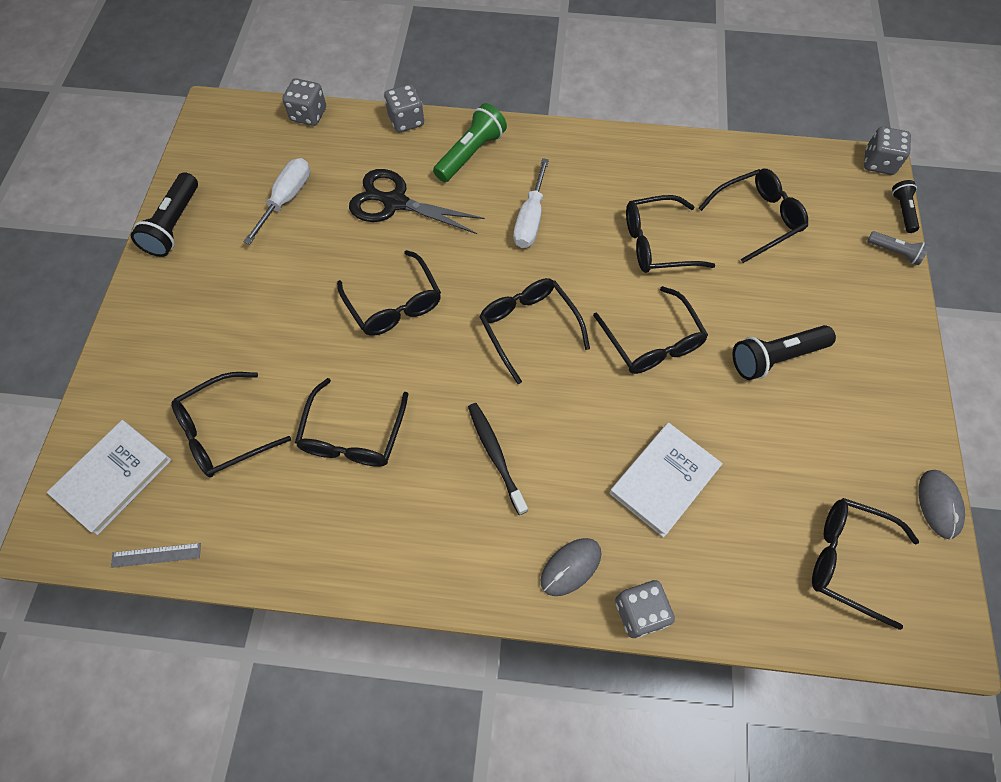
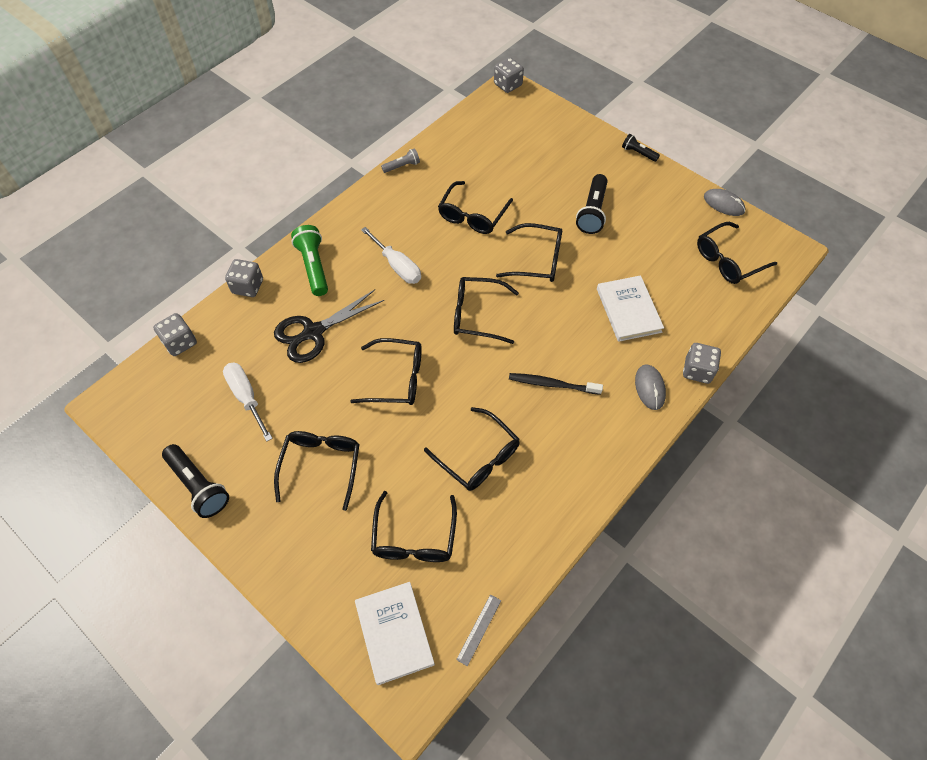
camera: 55 degrees left, 5 degrees down
(757, 218) = (497, 159): black glasses -> black glasses (321, 466)
(895, 252) = (570, 119): grey flashlight -> grey flashlight (402, 166)
(902, 211) = (547, 98): black flashlight -> black flashlight (638, 153)

